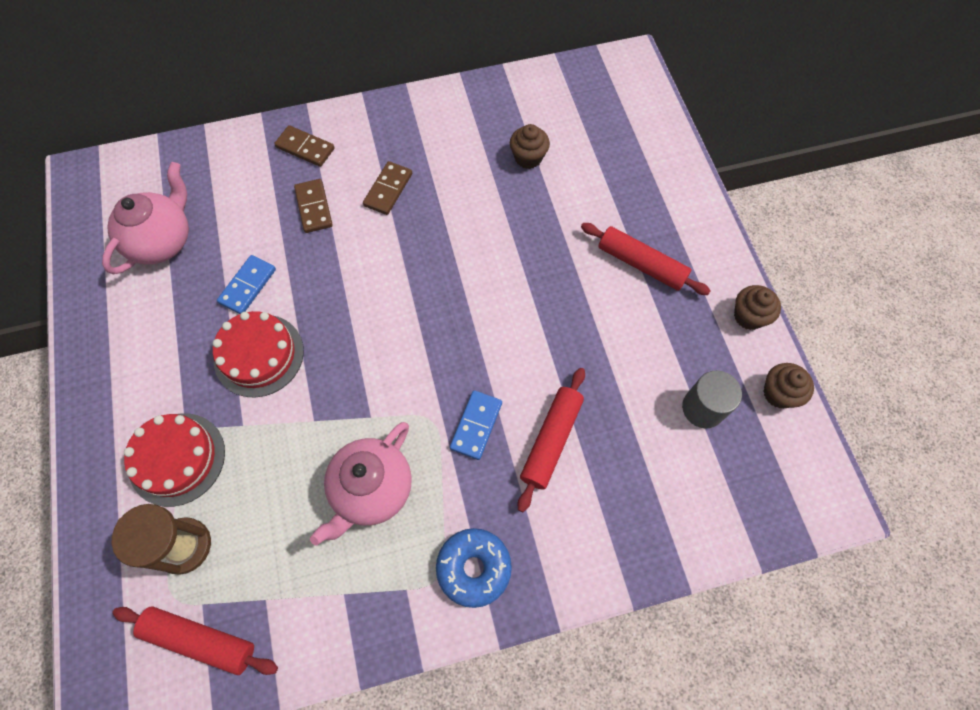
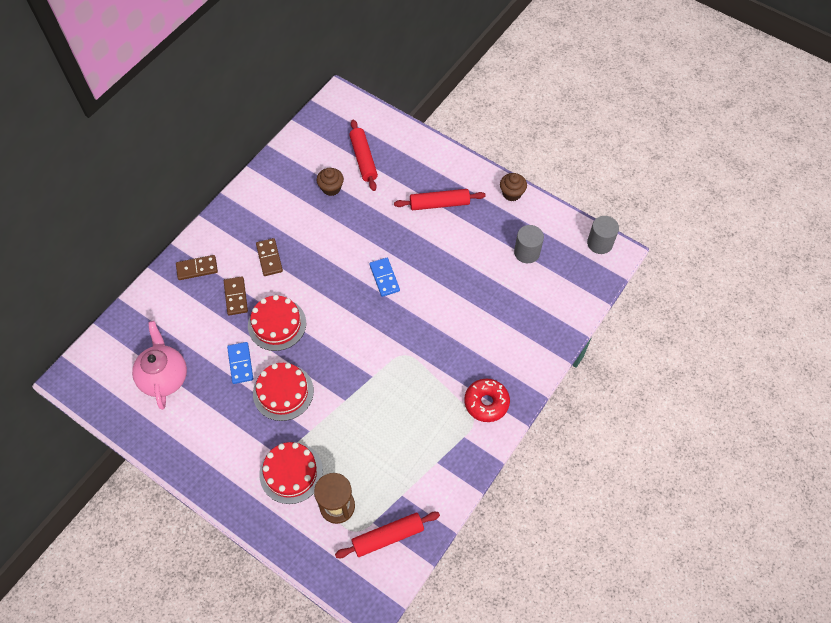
camera: 40 degrees left, 5 degrees down
(314, 207) = (236, 297): brown domino -> brown domino turned 45 degrees clockwise
(326, 271) = (277, 324): none -> red cake
(371, 490) = (406, 408): pink teapot -> none
(474, 568) = (486, 403): blue donut -> red donut
(476, 425) = (429, 340): blue domino -> blue domino (384, 278)
(551, 440) = (470, 320): red rolling pin -> red rolling pin (363, 159)
(779, 393) = (554, 220): brown cupcake -> none
(819, 472) = (599, 243): none -> grey cylinder

